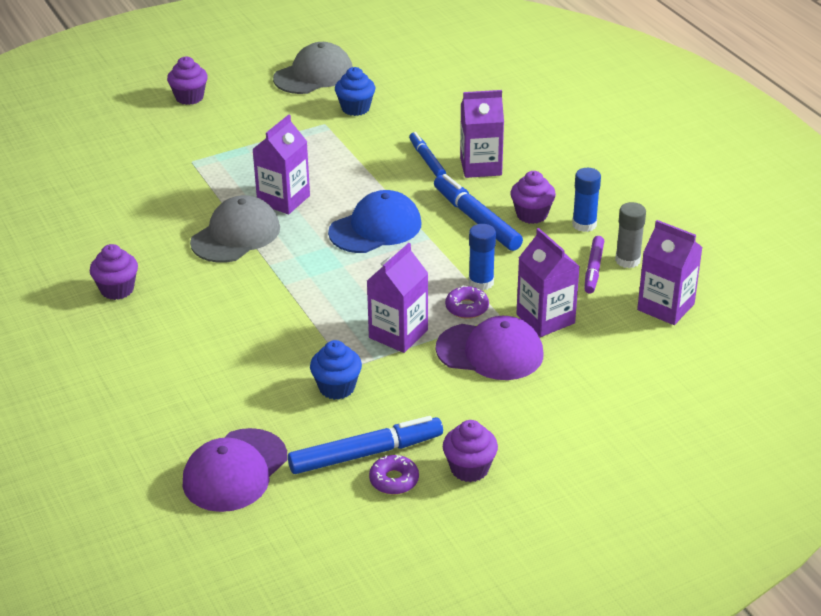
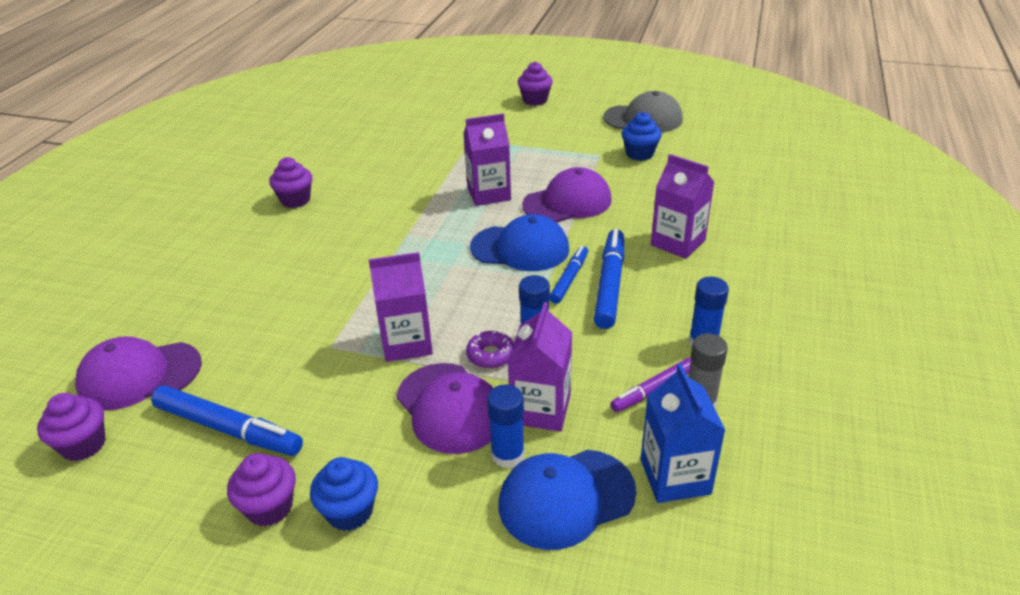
camera: 45 degrees right, 0 degrees up
(236, 235) = (419, 202): grey cap -> none
(337, 387) = (299, 357): blue cupcake -> blue cupcake (350, 512)
(358, 175) = (567, 202): none -> purple cap
(394, 480) = (207, 470): purple donut -> none
(427, 160) = (639, 216): blue marker -> blue marker (569, 279)
(531, 214) = (665, 306): purple cupcake -> purple cupcake (83, 445)
(563, 353) = (507, 455): none -> blue glue stick
(626, 353) = (566, 498): none -> blue cap
(665, 307) = (675, 476): purple carton -> blue carton

